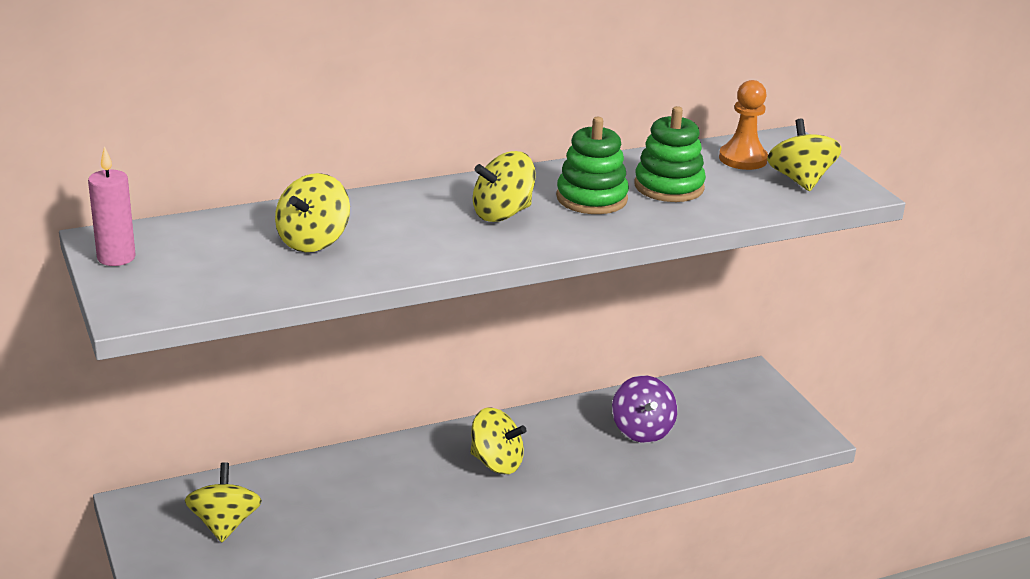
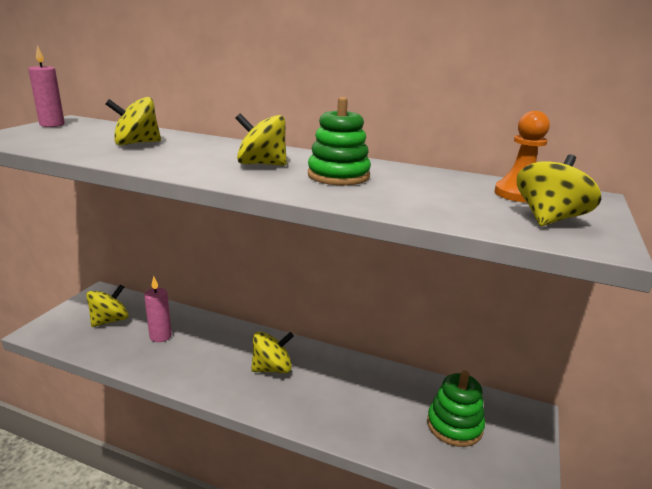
camera: 45 degrees right, 5 degrees down
(323, 503) = (160, 336): none -> pink candle
(496, 463) = (272, 368): yellow spinning top -> yellow spinning top turned 90 degrees counterclockwise
(642, 430) = (390, 403): purple spinning top -> none
(669, 187) = (413, 188): green stacking toy -> green stacking toy (454, 426)

